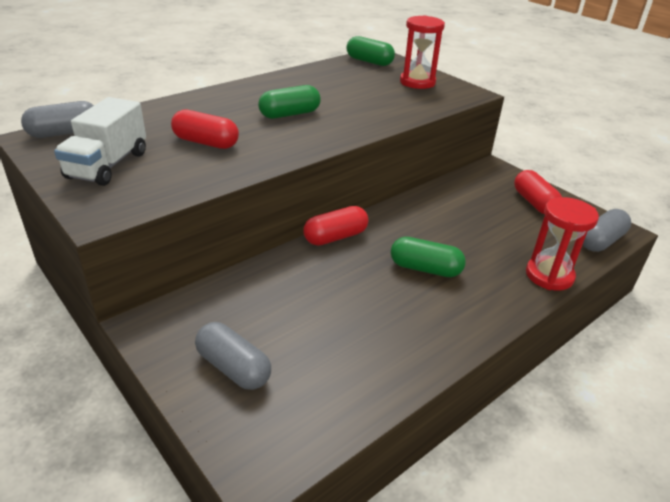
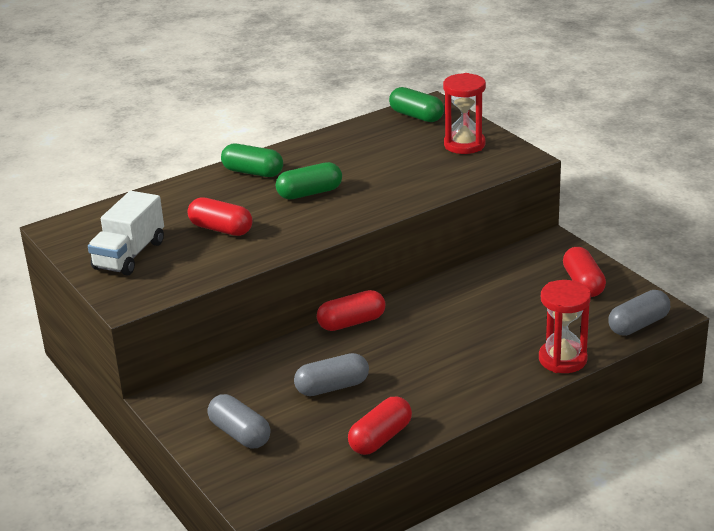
camera: 10 degrees right, 5 degrees down
(65, 133) = (86, 222): grey capsule -> grey capsule (332, 387)
(395, 371) = (380, 438): none -> red capsule
(425, 269) = (436, 353): green capsule -> green capsule (253, 172)

